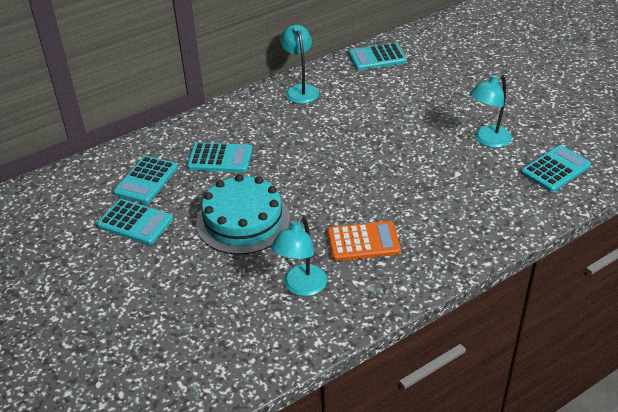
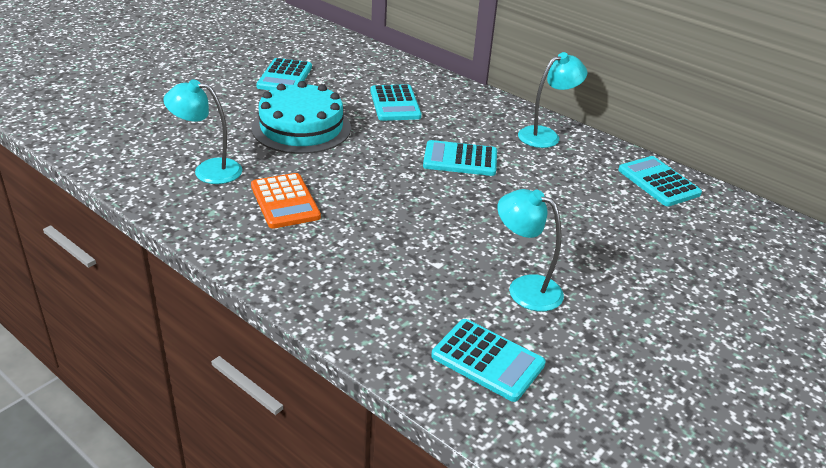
camera: 70 degrees right, 5 degrees down
(146, 180) = (346, 73): turquoise calculator -> turquoise calculator (460, 159)

